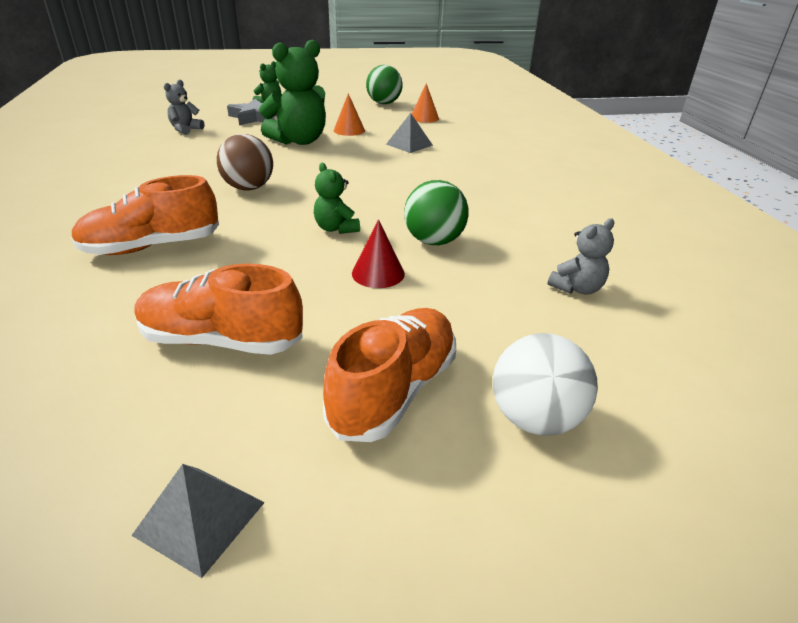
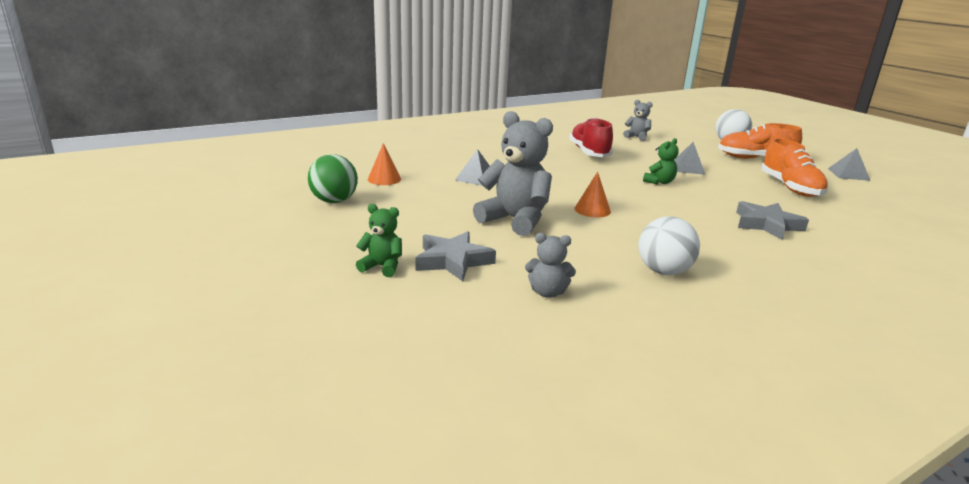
camera: 110 degrees left, 10 degrees down
(152, 247) = (767, 224): orange shoe -> grey star
(155, 165) = (663, 271): none -> white ball
(249, 188) = (646, 217): brown ball -> none
(299, 141) = (515, 220): green teddy bear -> grey teddy bear
(349, 130) = (457, 204): orange cone -> orange cone (592, 210)
(378, 273) = (687, 168): red cone -> grey pyramid
(434, 241) = (635, 160): green ball -> none
(481, 217) = (589, 153): none -> red shoe

